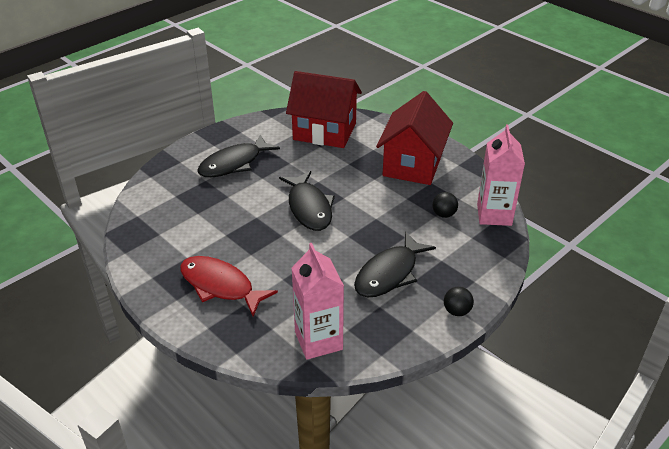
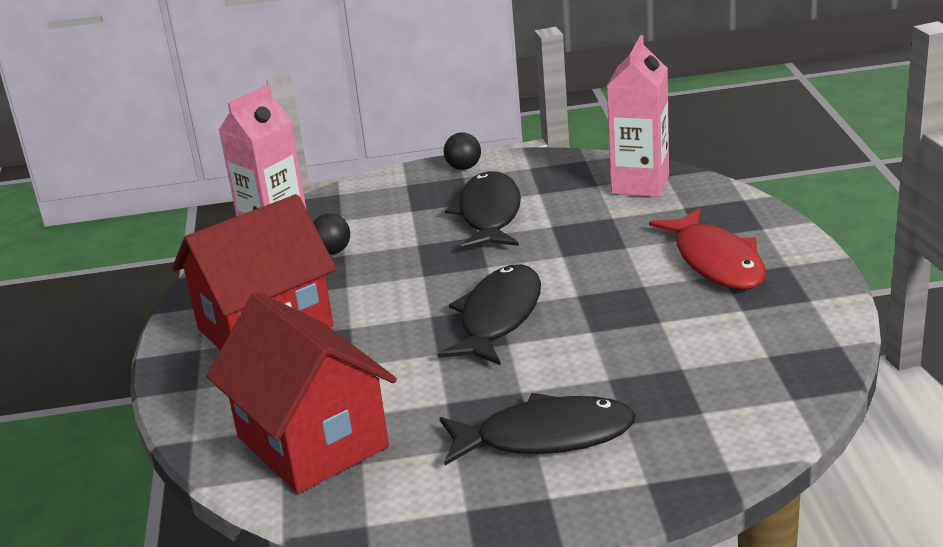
camera: 140 degrees left, 10 degrees down
(389, 273) = (489, 215): black fish -> black fish turned 75 degrees counterclockwise

